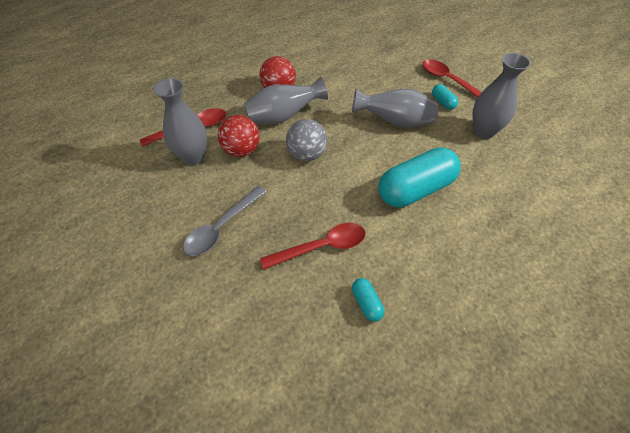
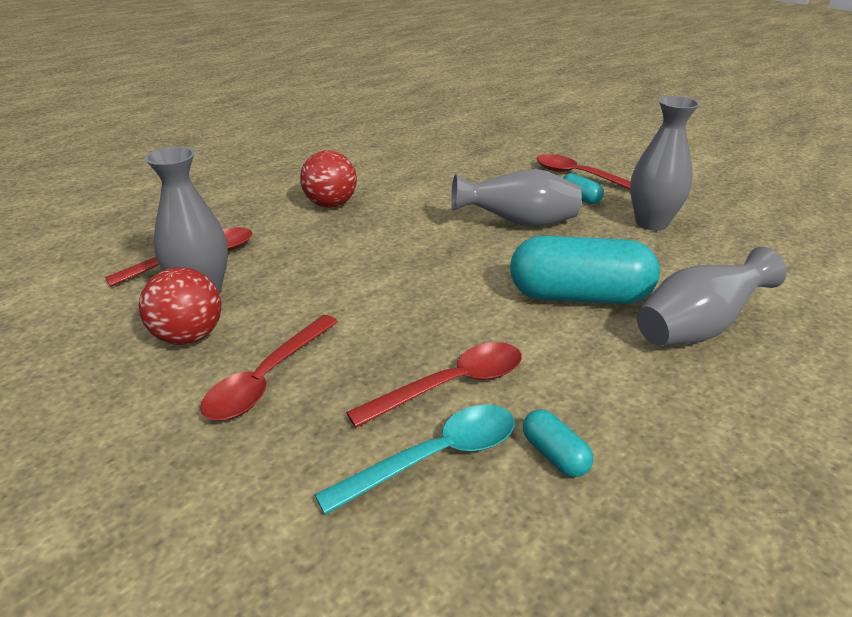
camera: 10 degrees left, 20 degrees down
(221, 227) = (267, 378): grey spoon -> red spoon
(241, 150) = (284, 276): red ball -> red ball (189, 336)
(283, 116) = (345, 232): grey vase -> grey vase (697, 328)
(301, 294) = (434, 457): none -> turquoise spoon
(307, 154) = (393, 272): grey ball -> none
(415, 189) = (579, 296): turquoise capsule -> turquoise capsule turned 45 degrees clockwise

